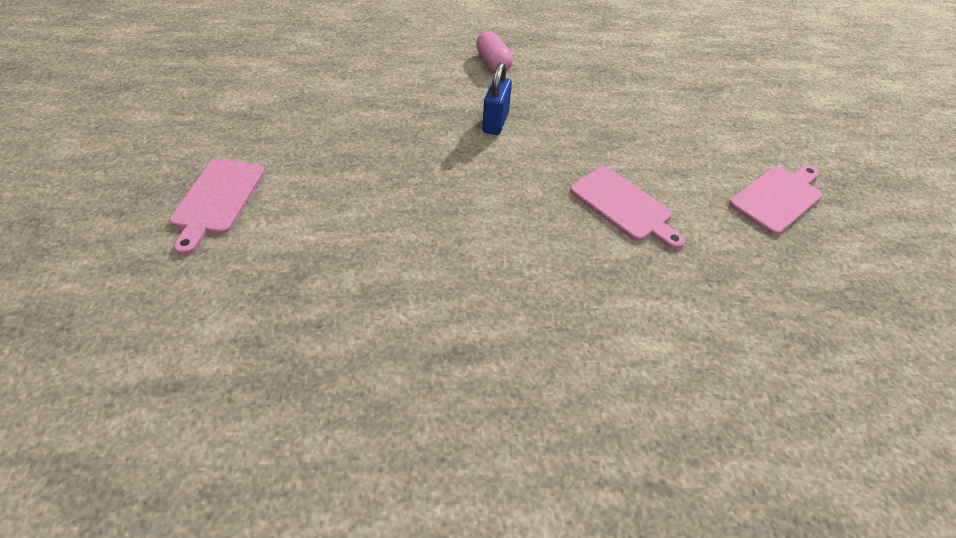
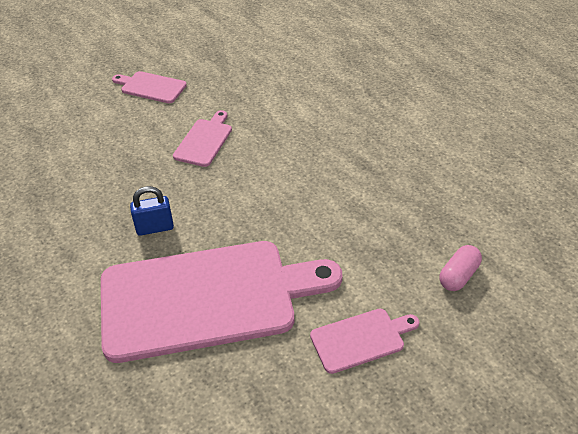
camera: 115 degrees left, 5 degrees down
(374, 124) = (206, 298): none -> pink cutting board
(493, 63) = (60, 265): pink capsule -> pink capsule (458, 276)

